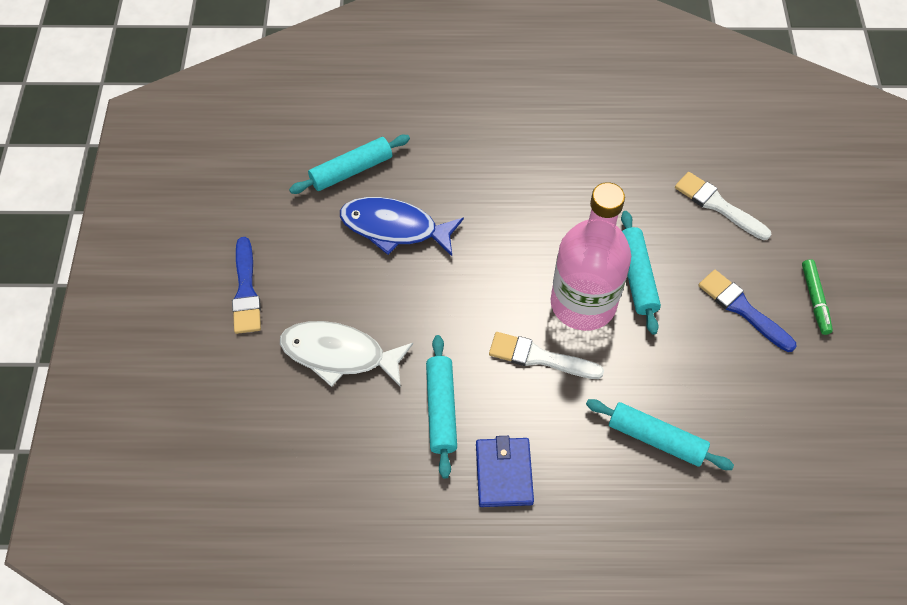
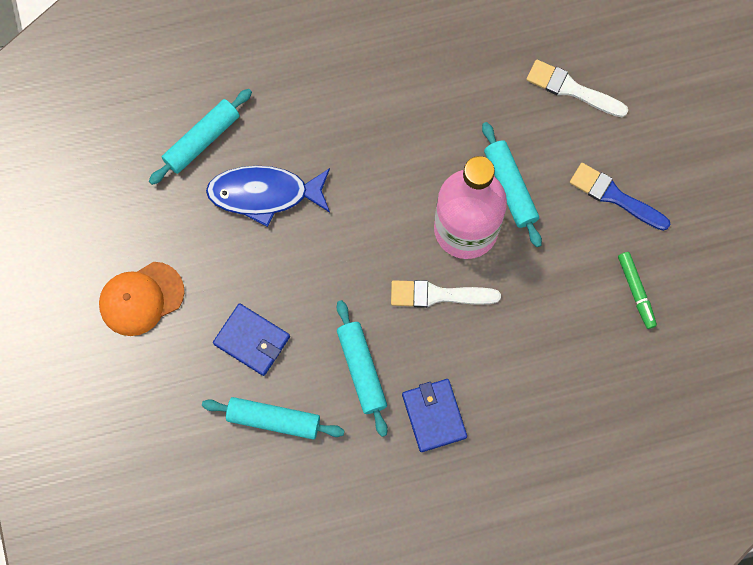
camera: 15 degrees left, 15 degrees up
(246, 291) = (141, 298): blue brush -> orange cap
(339, 354) = (252, 340): white fish -> blue wallet
(656, 439) = (561, 347): turquoise rolling pin -> turquoise rolling pin (273, 420)
(815, 300) = (679, 169): green marker -> green marker (636, 291)

